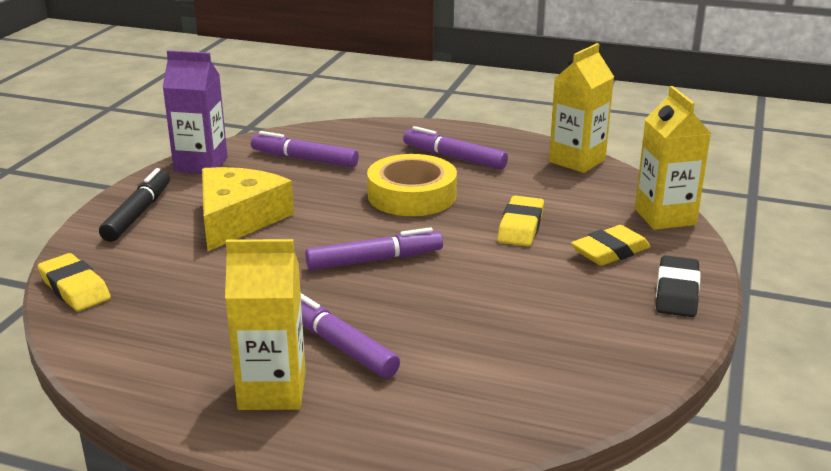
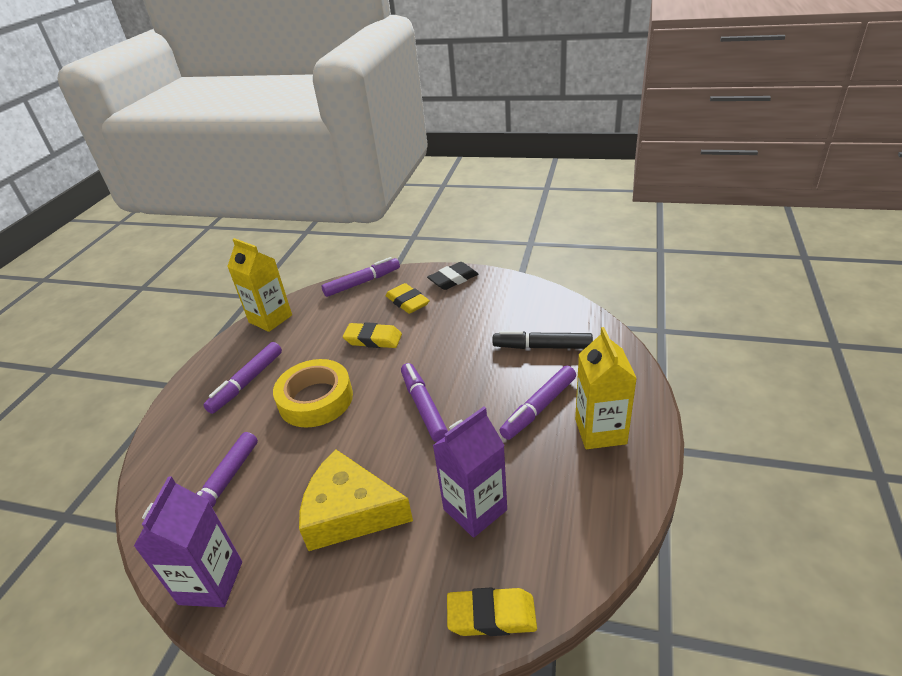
camera: 90 degrees left, 10 degrees up
(75, 288) = (491, 616): yellow eraser -> yellow eraser turned 45 degrees clockwise
(138, 213) = (330, 611): black marker -> black marker (542, 347)
(199, 286) = (475, 509): none -> purple carton
(665, 217) = (362, 282): yellow carton -> purple marker
(677, 292) = (453, 279): black eraser -> black eraser turned 45 degrees counterclockwise

